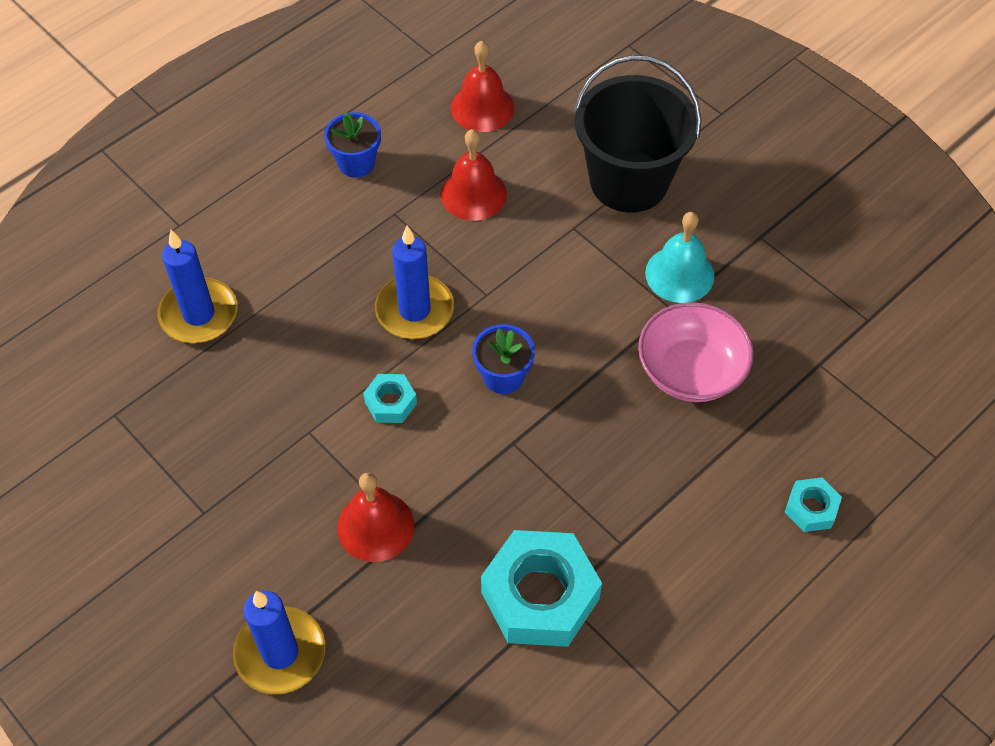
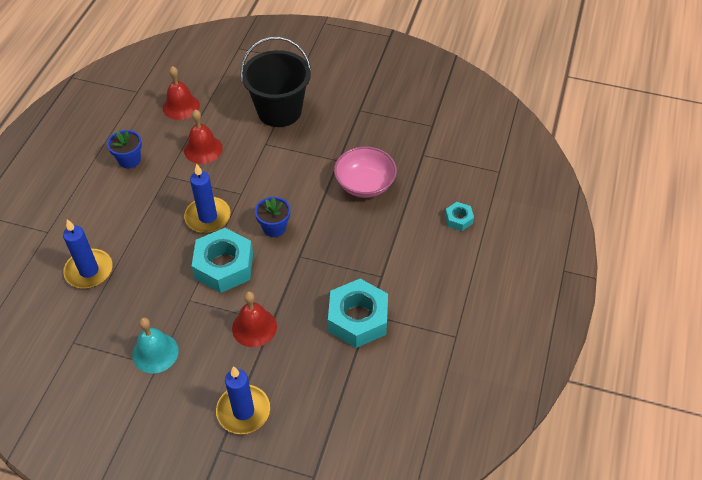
camera: 30 degrees left, 5 degrees down
(390, 403) = (224, 266): turquoise nut -> turquoise nut, size x2.08
(679, 274) = (331, 143): turquoise bell -> turquoise bell (155, 353)

